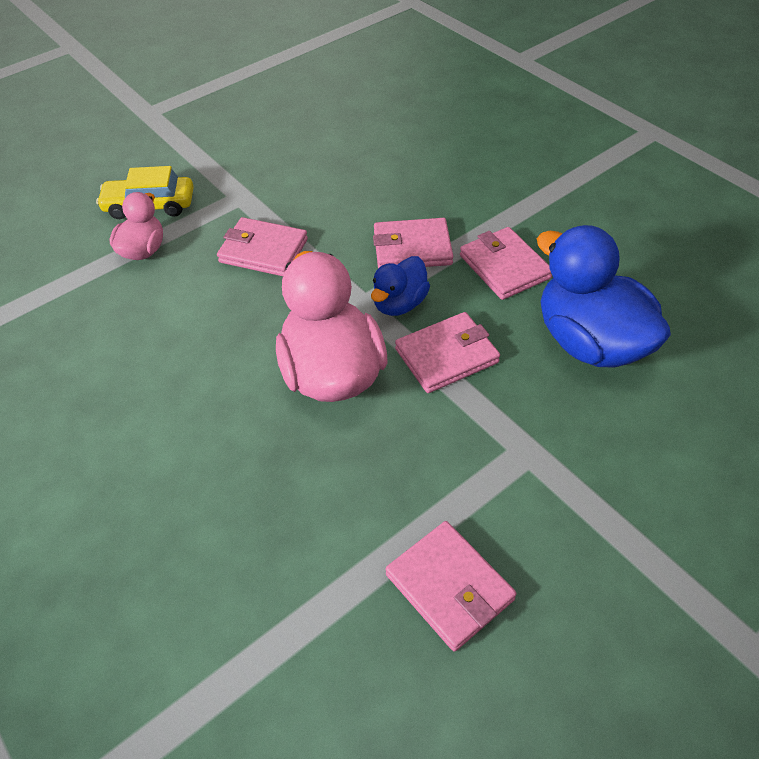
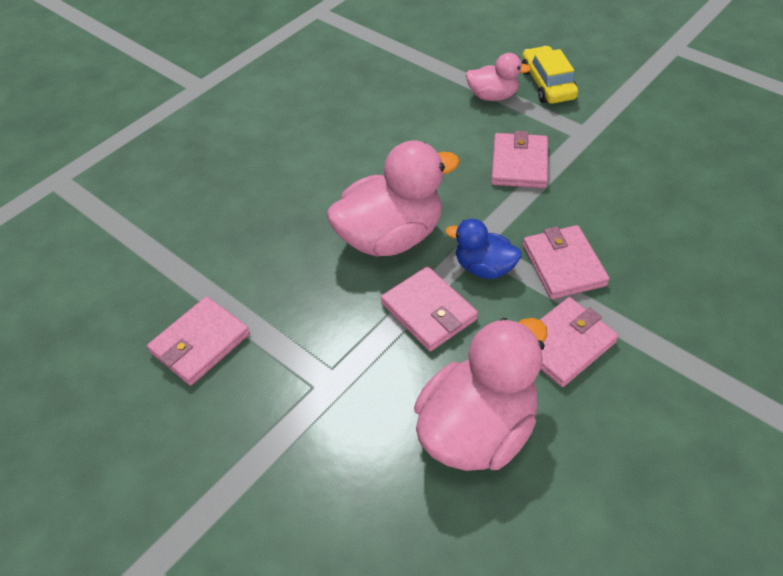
camera: 80 degrees right, 0 degrees up
(590, 342) = (477, 429): blue duck -> pink duck

